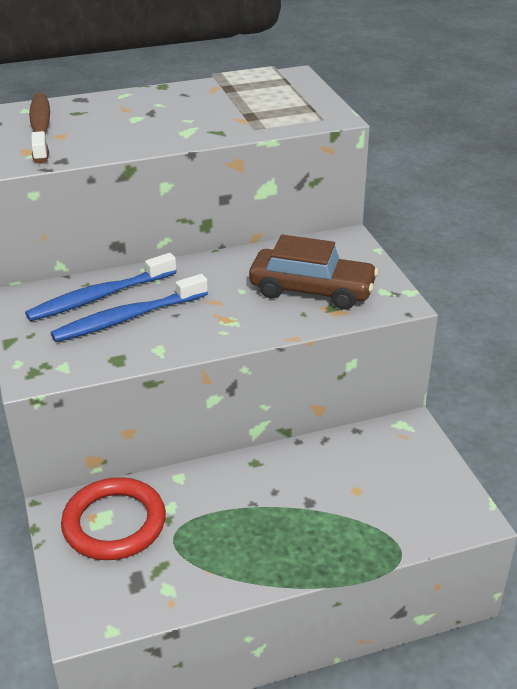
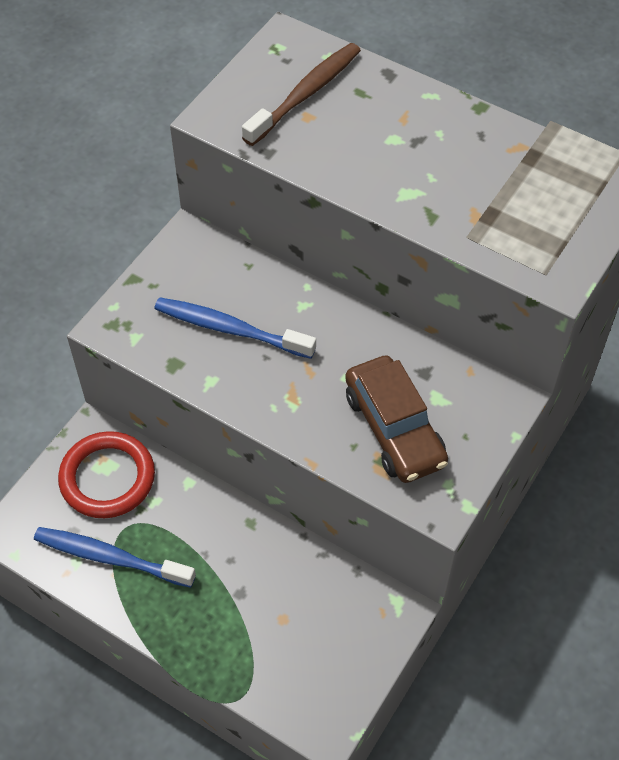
camera: 50 degrees right, 20 degrees up
(100, 296) = (240, 288): blue toothbrush -> blue toothbrush (111, 557)

